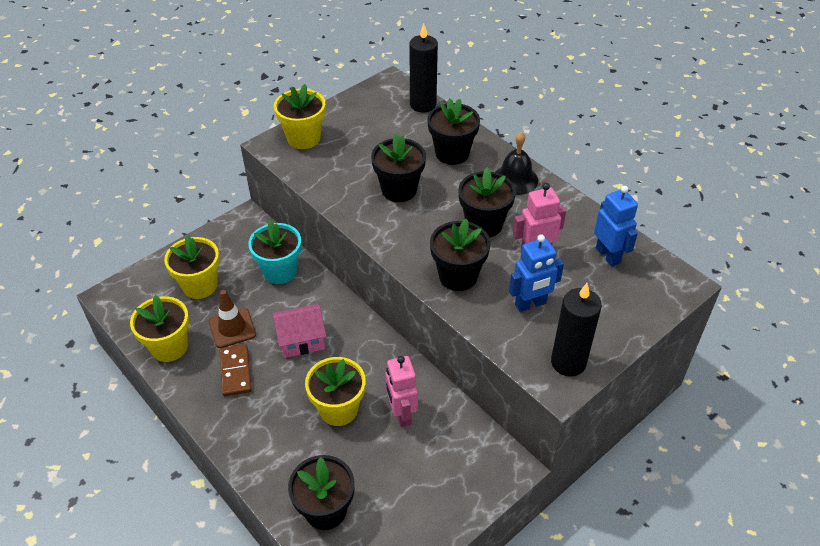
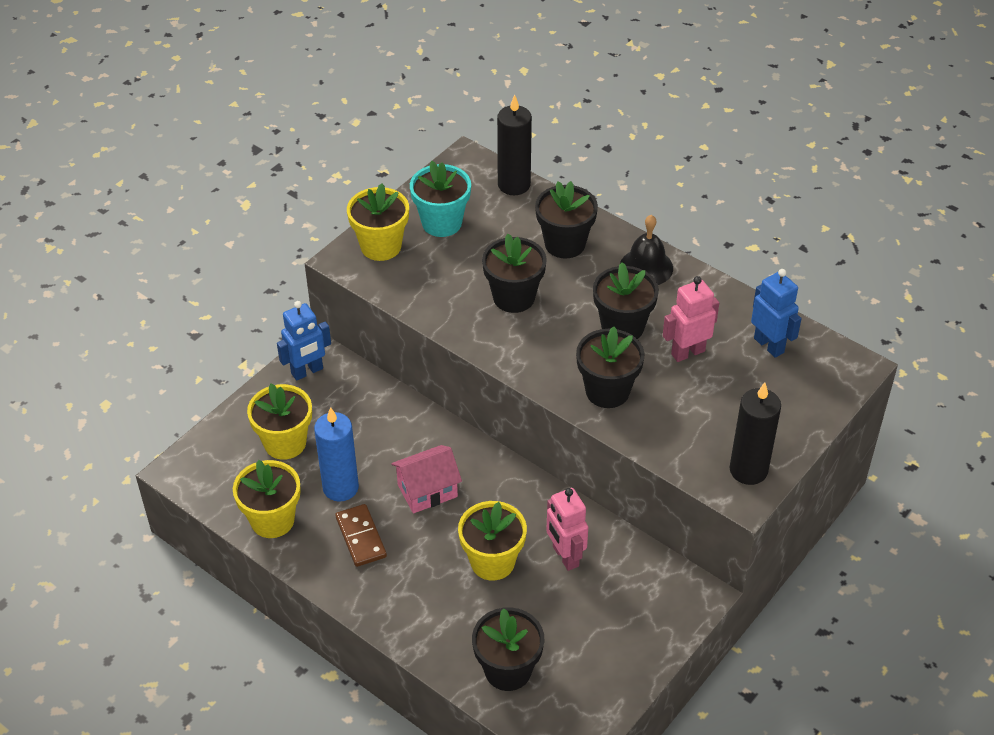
camera: 10 degrees left, 0 degrees up
(232, 328) = (340, 487): brown traffic cone -> blue candle
(280, 271) = (377, 412): turquoise flower pot -> turquoise flower pot (442, 223)
(530, 304) = (695, 412): blue robot -> blue robot (307, 371)

